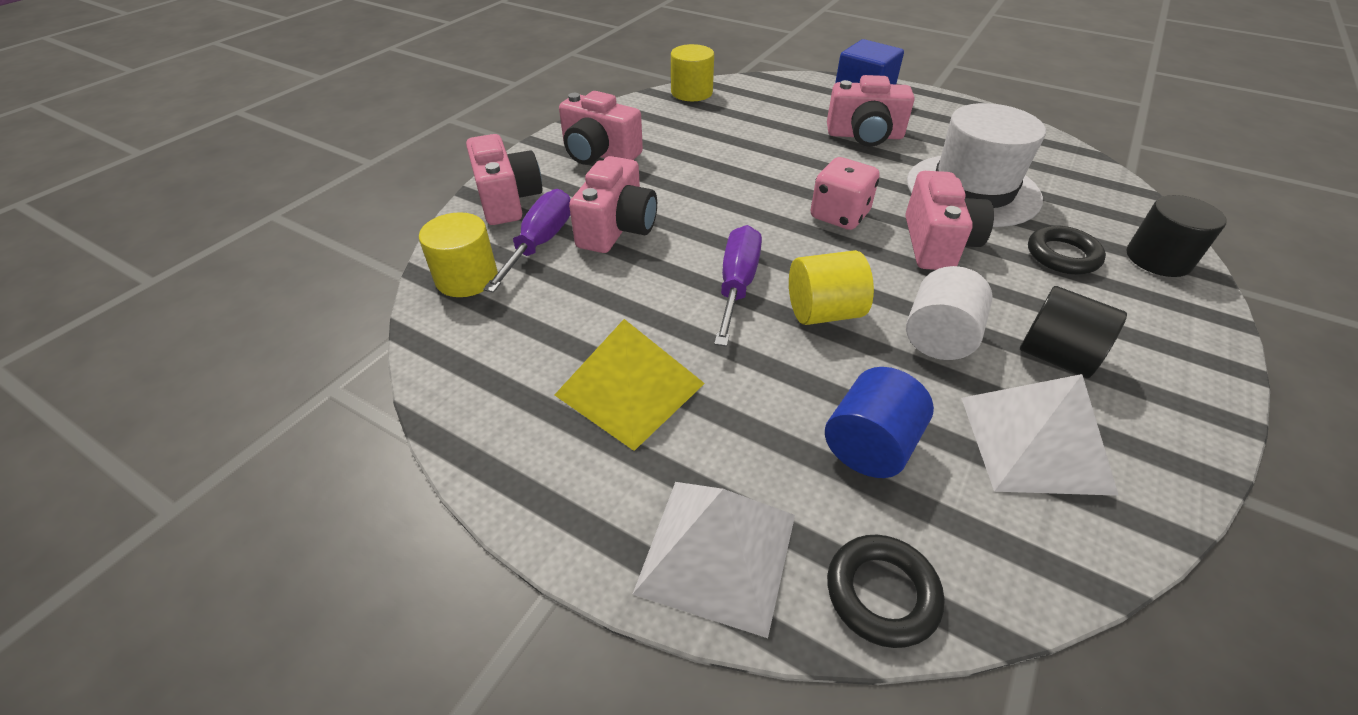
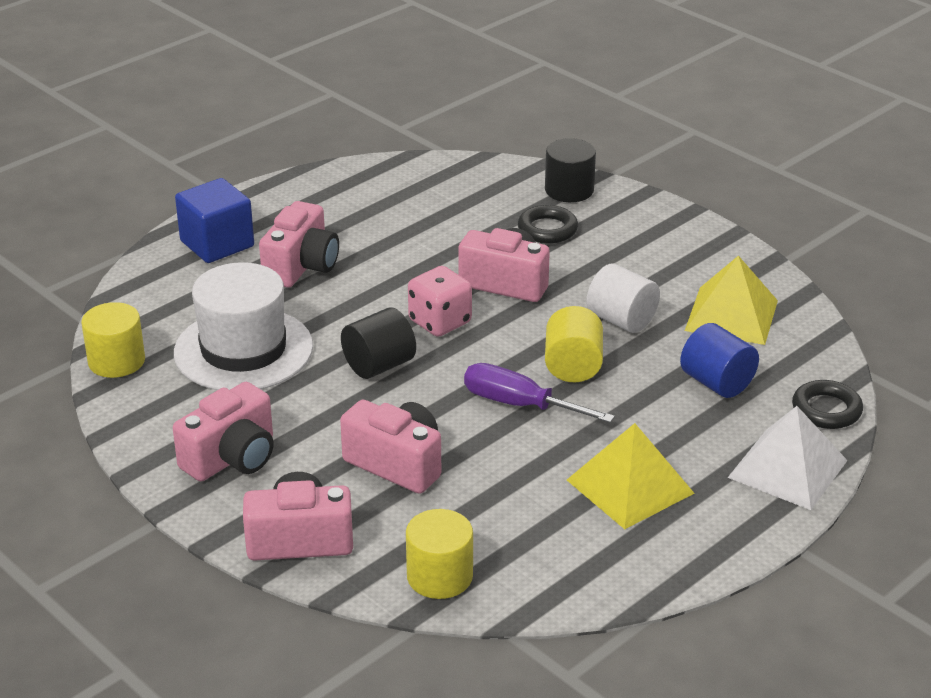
camera: 75 degrees left, 10 degrees down
(540, 243) = (399, 520): purple screwdriver -> none
(972, 190) = (435, 238): white hat -> white hat (243, 350)
(1035, 443) = (731, 315): white pyramid -> yellow pyramid
(1055, 356) = (657, 277): black cylinder -> black cylinder (379, 365)

